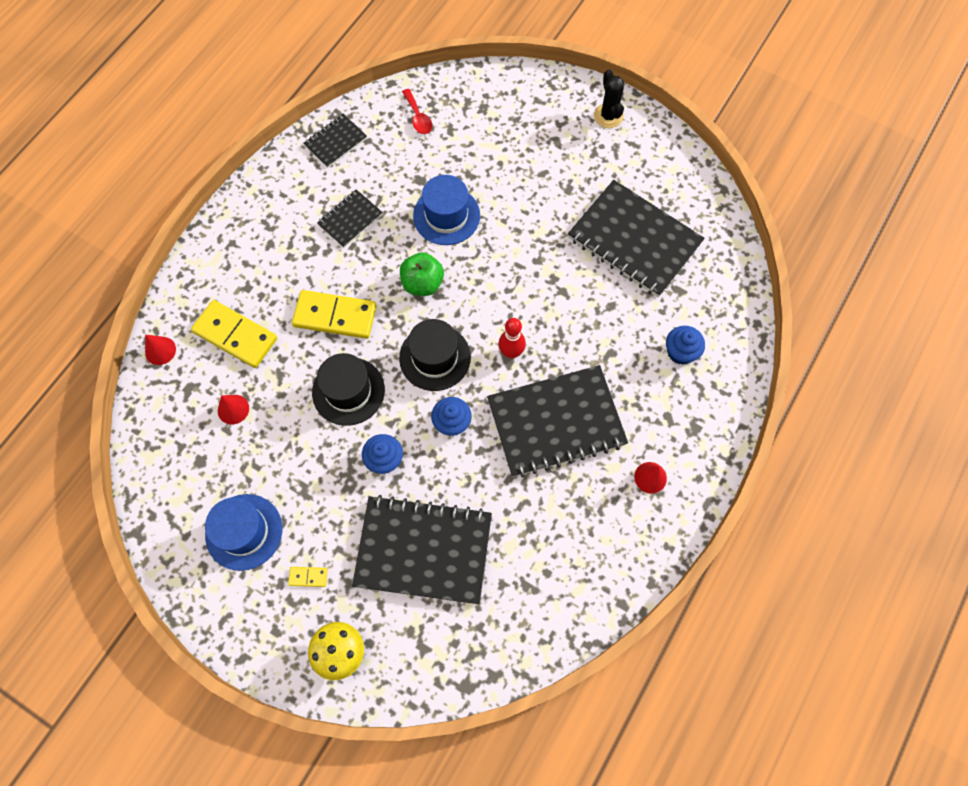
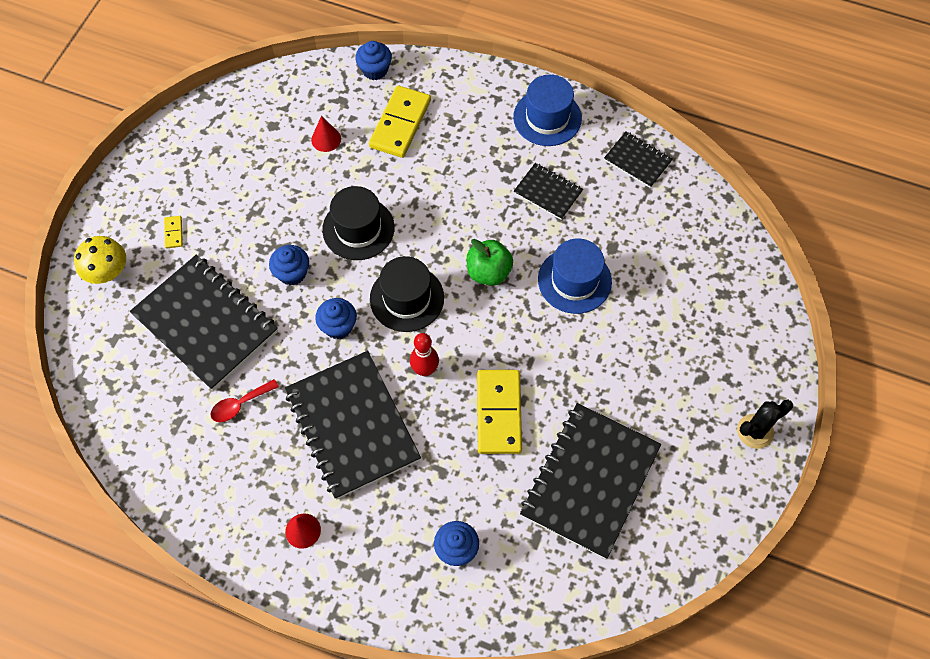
camera: 80 degrees right, 5 degrees down
(160, 350) = (375, 70): red cone -> blue cupcake
(244, 532) = (211, 174): blue hat -> blue hat (547, 118)
(335, 316) = (436, 201): yellow domino -> yellow domino (499, 413)
(418, 117) = (691, 231): red spoon -> red spoon (240, 404)
(423, 550) = (206, 323): black notebook -> black notebook turned 45 degrees counterclockwise

